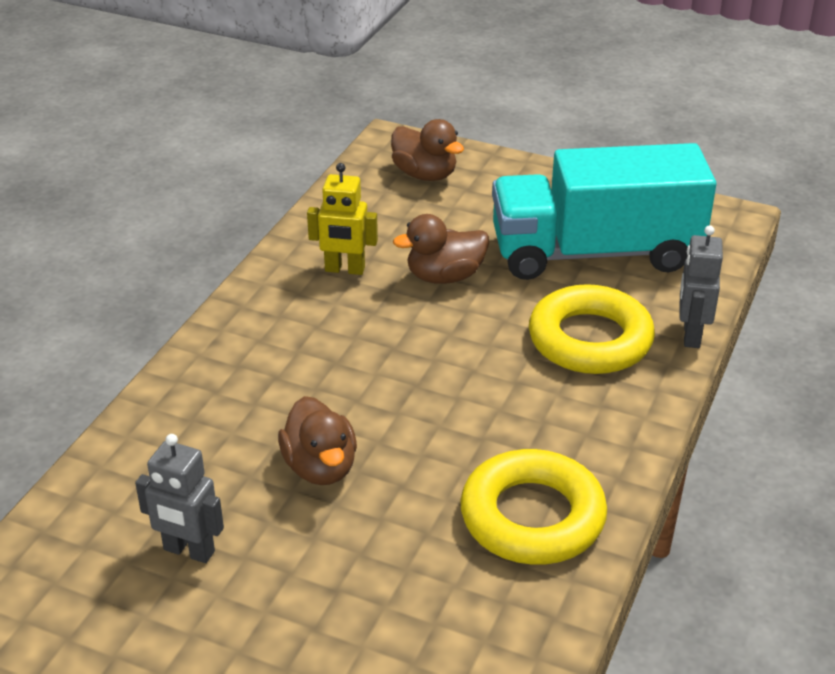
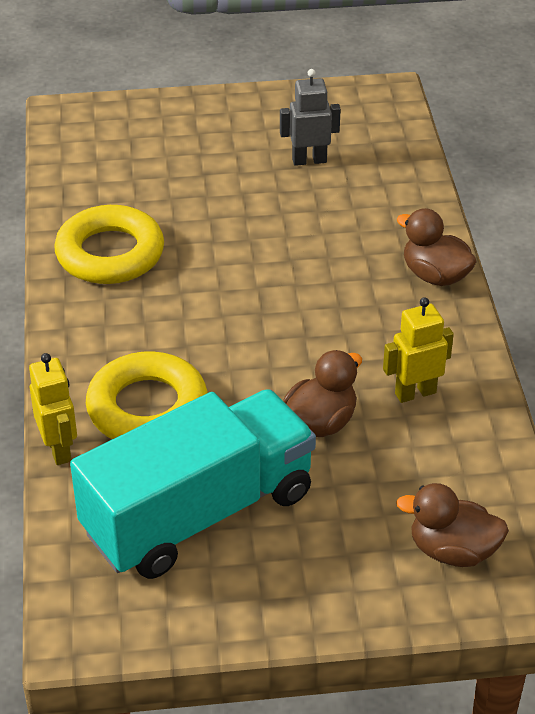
camera: 150 degrees right, 5 degrees up
(320, 467) = (276, 231): brown duck -> brown duck (435, 275)
(691, 335) = (59, 449): grey robot -> yellow robot

